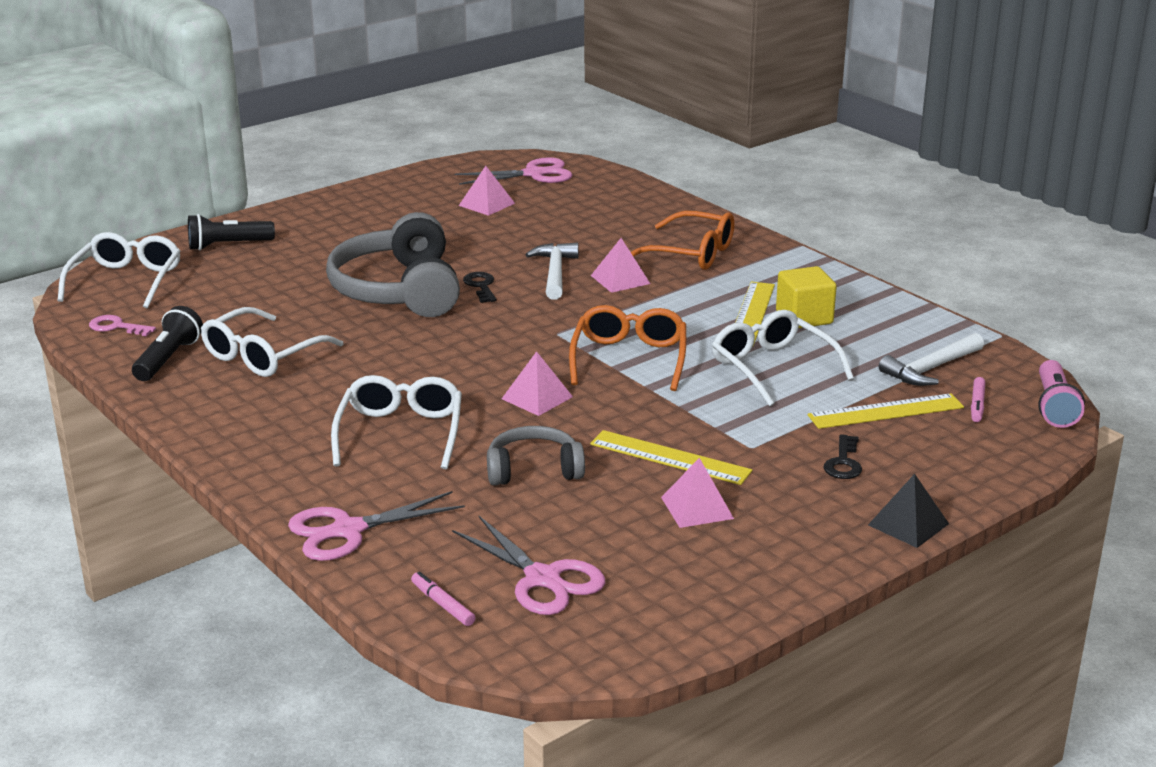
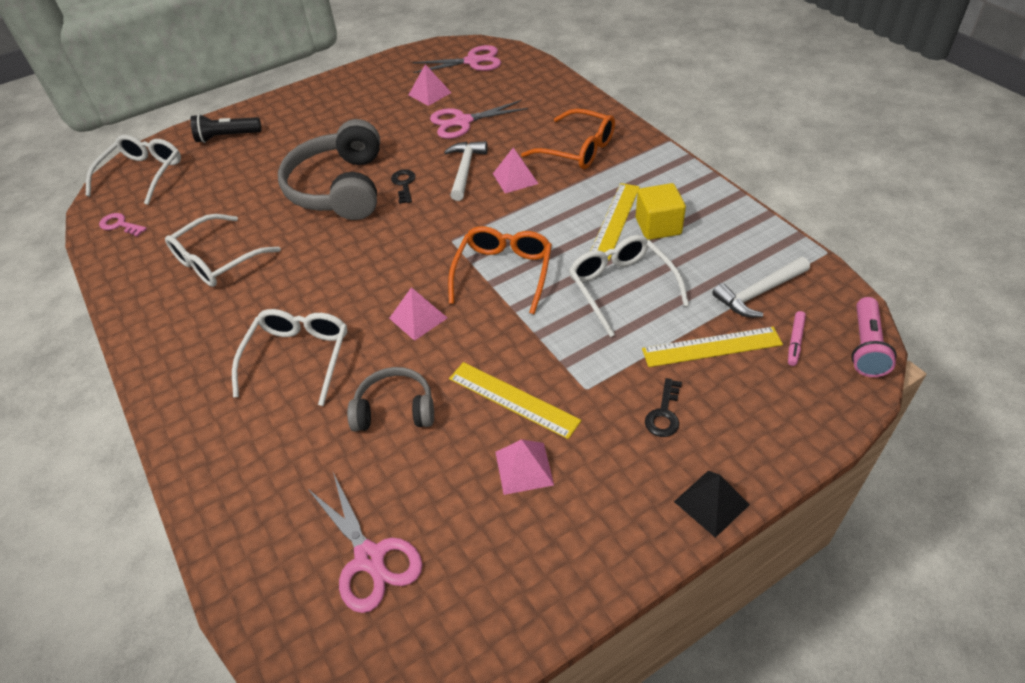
camera: 10 degrees right, 20 degrees up
(168, 359) = (146, 262): black flashlight -> none
(347, 530) = (223, 481): pink scissors -> pink scissors (462, 122)
(442, 604) = (276, 588): pink marker -> none

